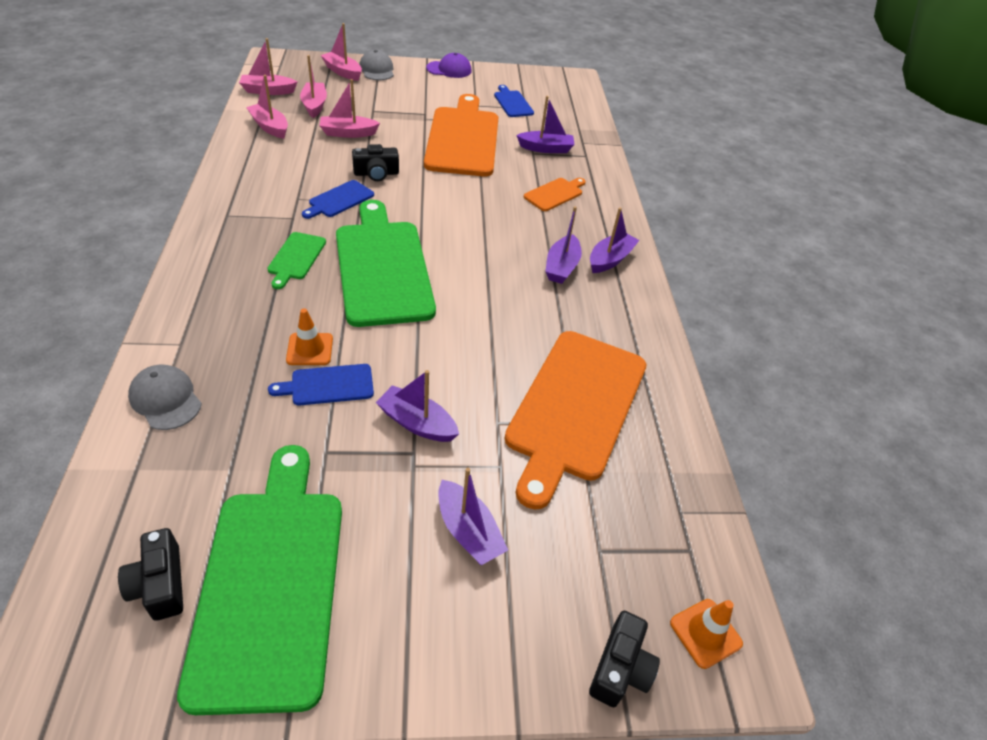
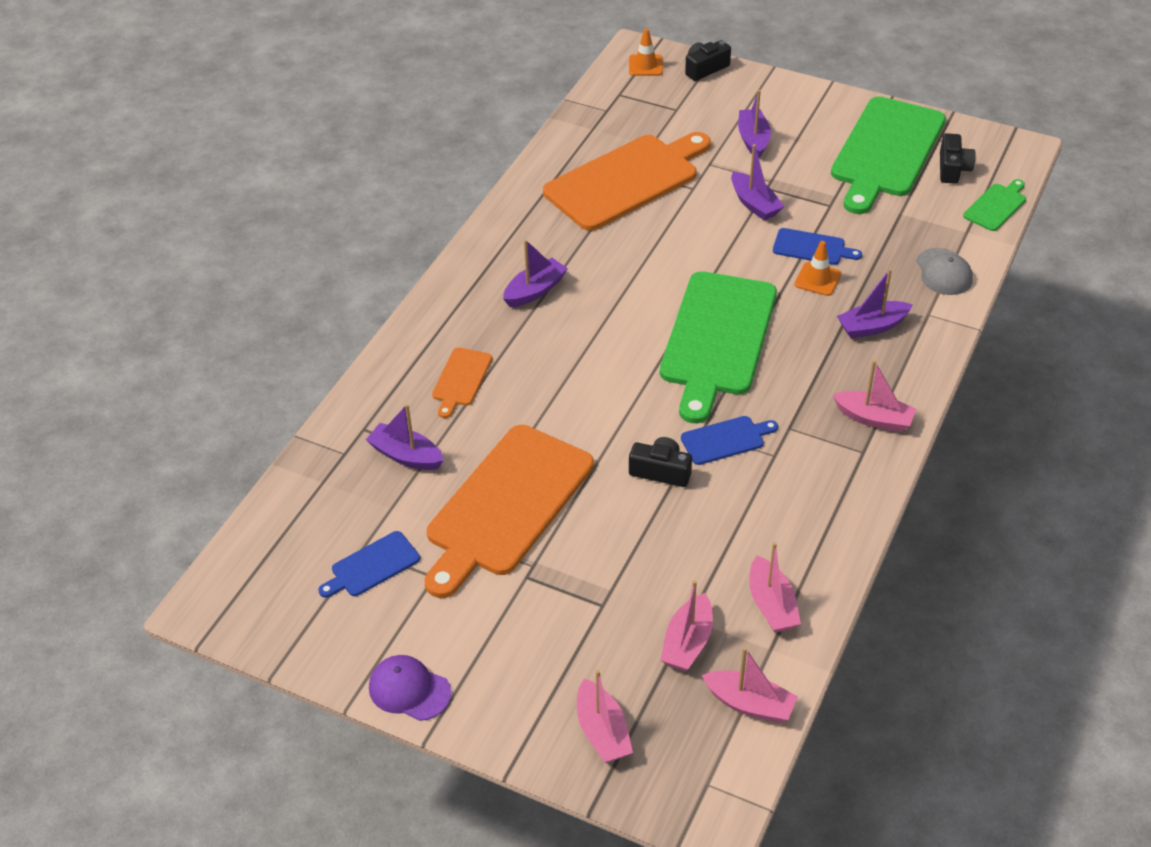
camera: 145 degrees left, 0 degrees up
(296, 258) = (801, 373): green cutting board -> green cutting board (996, 206)
(348, 133) = (663, 561): pink boat -> pink boat (874, 418)
(377, 70) = (538, 723): grey cap -> none
(512, 103) = (372, 566): blue cutting board -> blue cutting board turned 45 degrees clockwise
(555, 194) = (461, 380): orange cutting board -> orange cutting board turned 60 degrees counterclockwise
(610, 259) = (477, 285): purple boat -> purple boat (872, 326)

